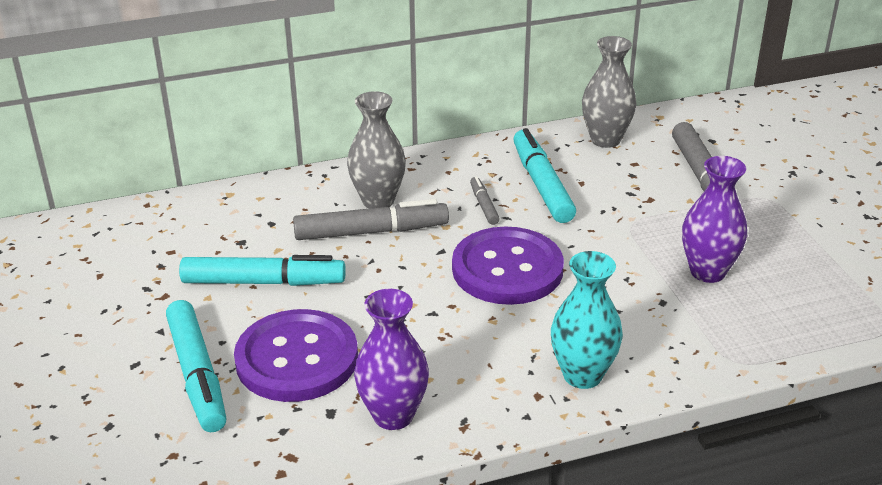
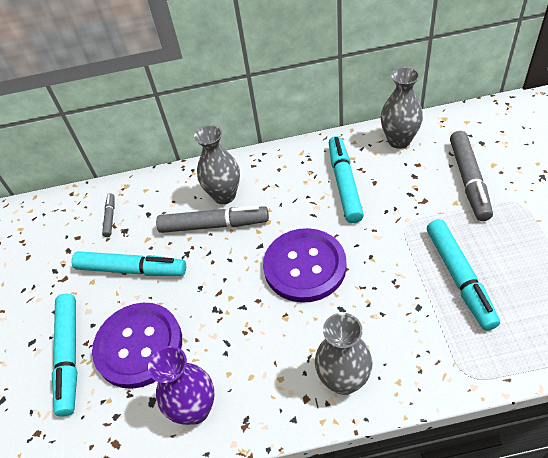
camera: 15 degrees right, 15 degrees up
(484, 205) = (298, 202): grey marker -> grey marker (110, 217)
(582, 375) = (343, 380): turquoise vase -> grey vase
(707, 272) = (459, 277): purple vase -> turquoise marker

